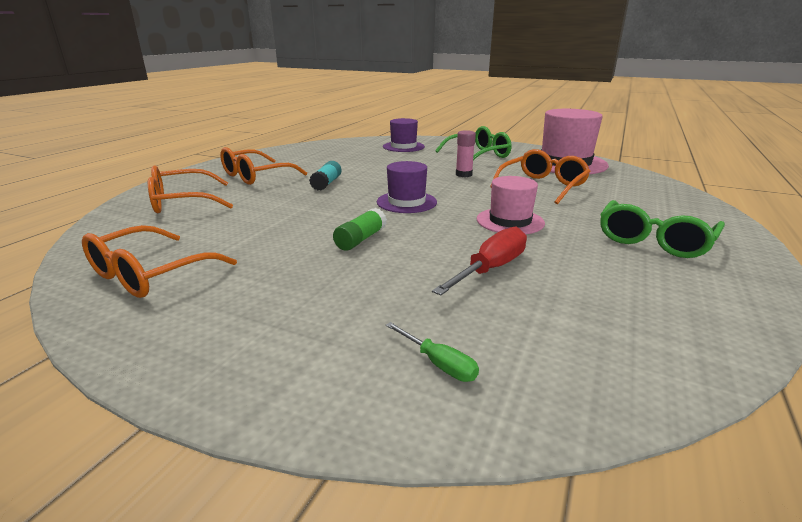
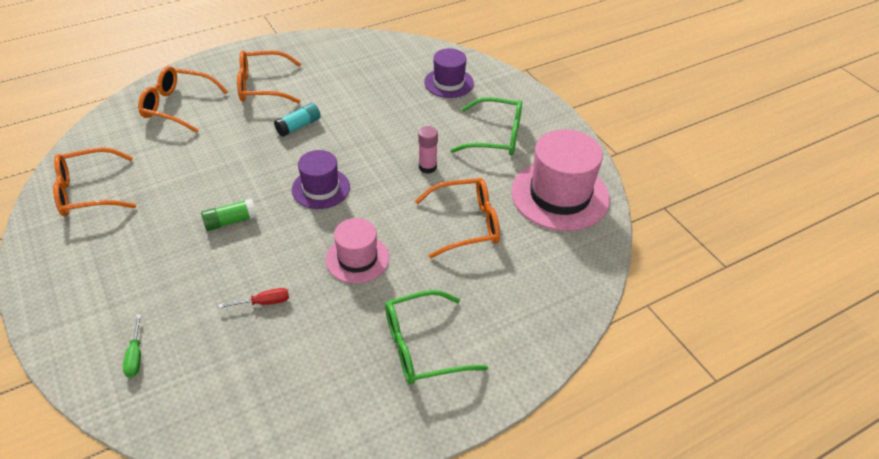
camera: 35 degrees right, 20 degrees up
(490, 269) = (264, 302): red screwdriver -> red screwdriver, size x0.56

